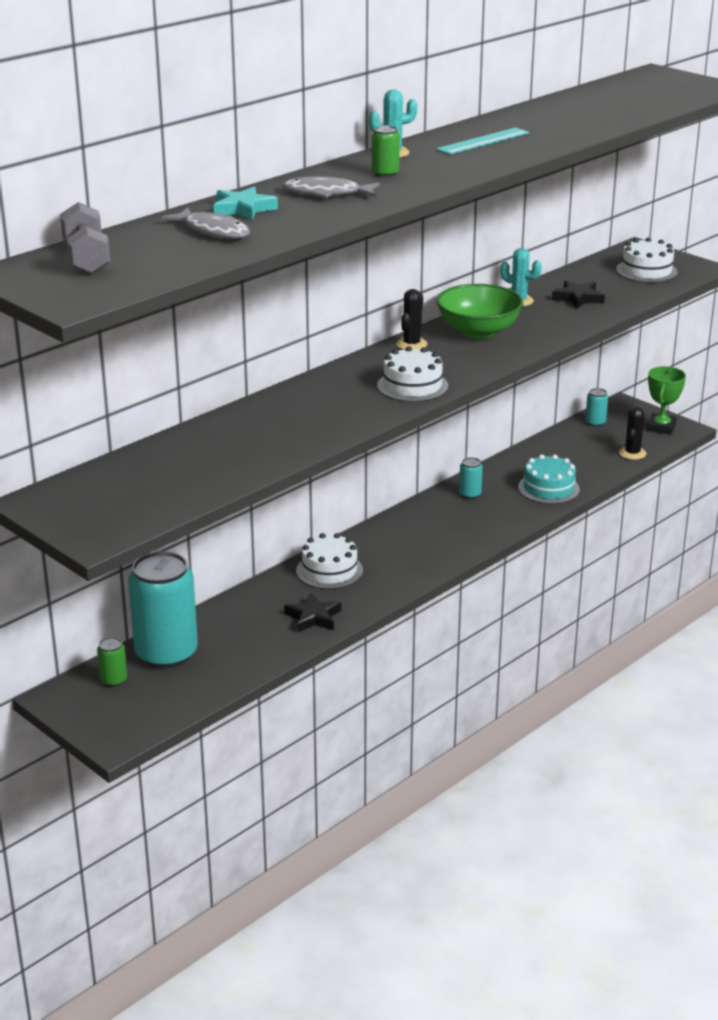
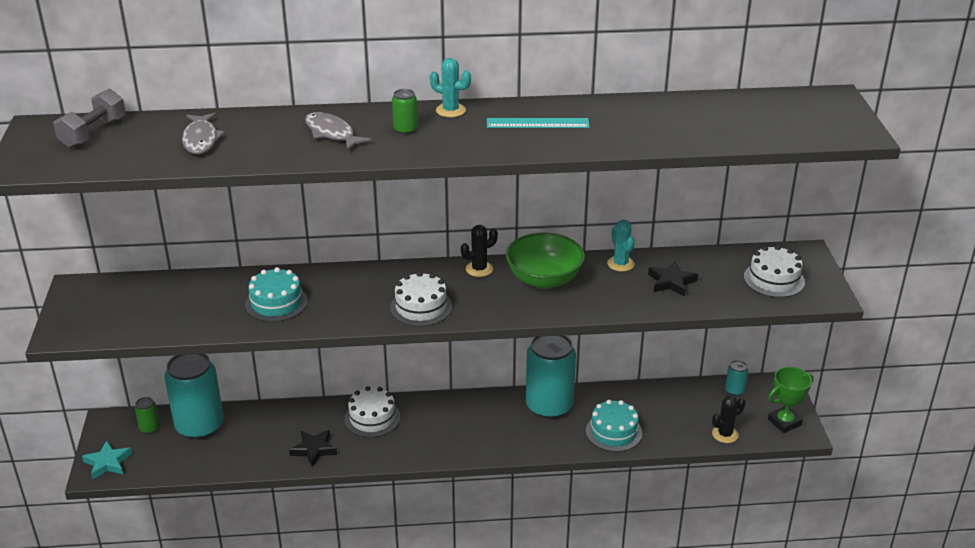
camera: 40 degrees right, 5 degrees up
(243, 209) = (255, 126): turquoise star -> turquoise star (107, 463)
(274, 432) = (276, 303): none -> turquoise cake
(470, 494) = (549, 406): turquoise can -> turquoise can, size x2.38

